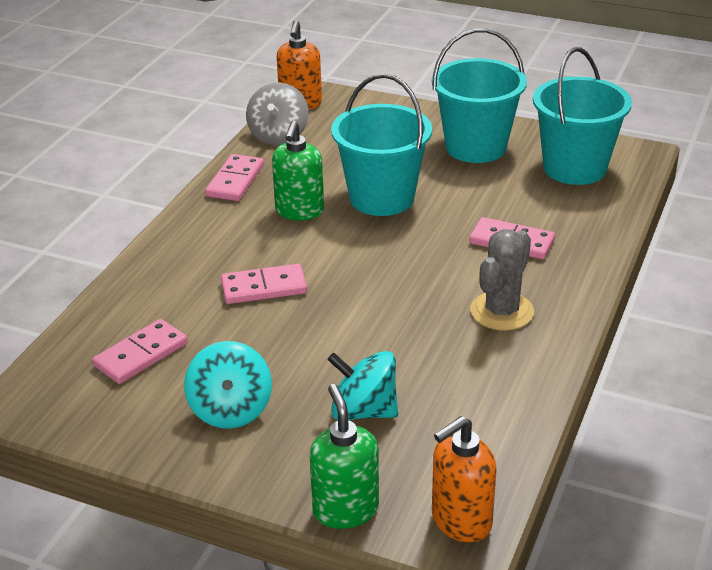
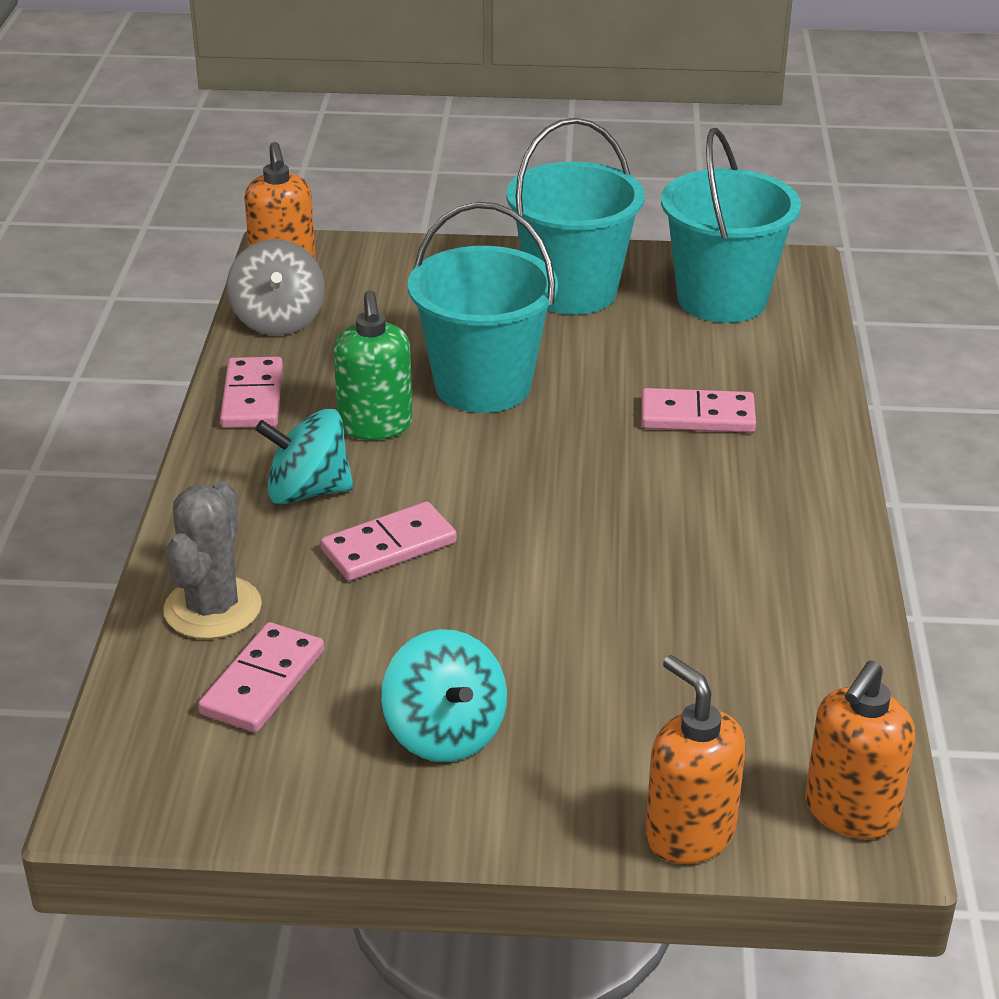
camera: 20 degrees left, 0 degrees up
(345, 509) = (689, 834): green soap dispenser -> orange soap dispenser
(364, 411) = (634, 692): turquoise spinning top -> turquoise spinning top (308, 491)
(502, 311) = (739, 514): grey cactus -> grey cactus (213, 608)

